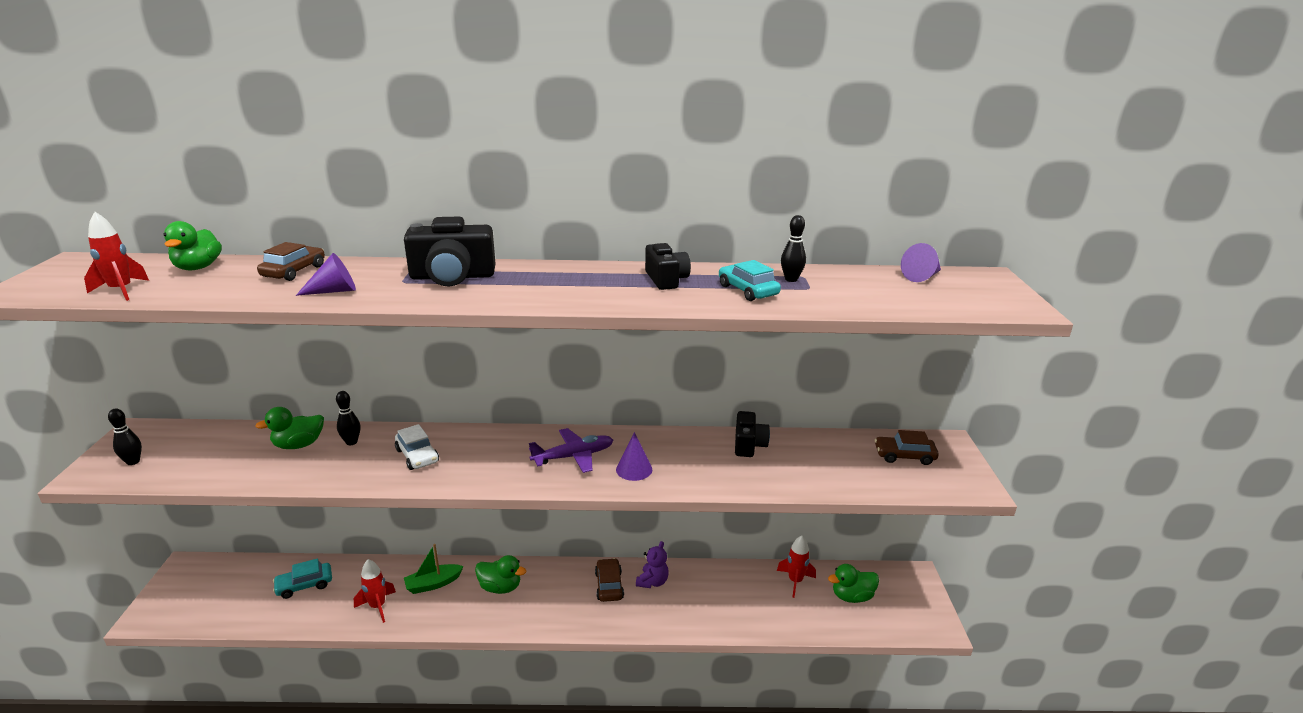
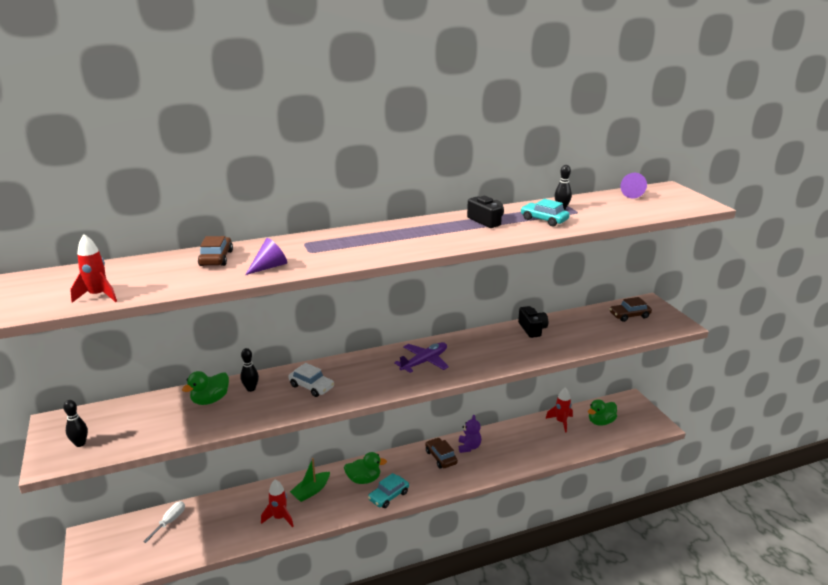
camera: 20 degrees left, 0 degrees up
(198, 267) = (133, 268): green duck -> none
(268, 575) = (170, 521): none -> white screwdriver
(304, 585) = (207, 520): turquoise car -> turquoise car (388, 496)
(452, 277) = (341, 242): black camera -> none
(634, 469) = (471, 361): purple cone -> none

